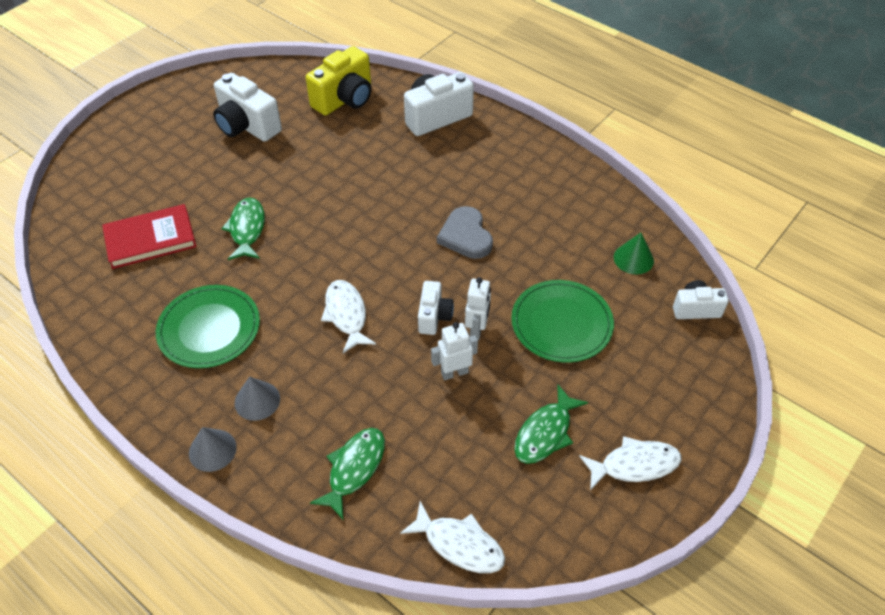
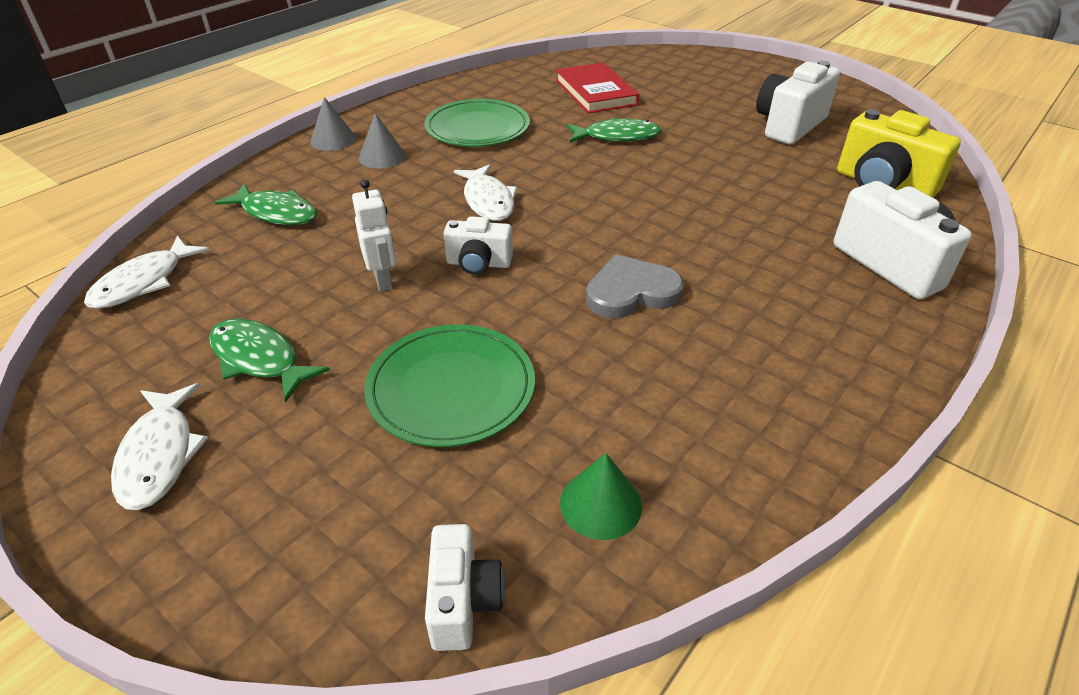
camera: 90 degrees right, 10 degrees down
(346, 314) = (488, 201): white fish -> white fish turned 90 degrees clockwise
(477, 329) = (451, 300): white robot -> none

